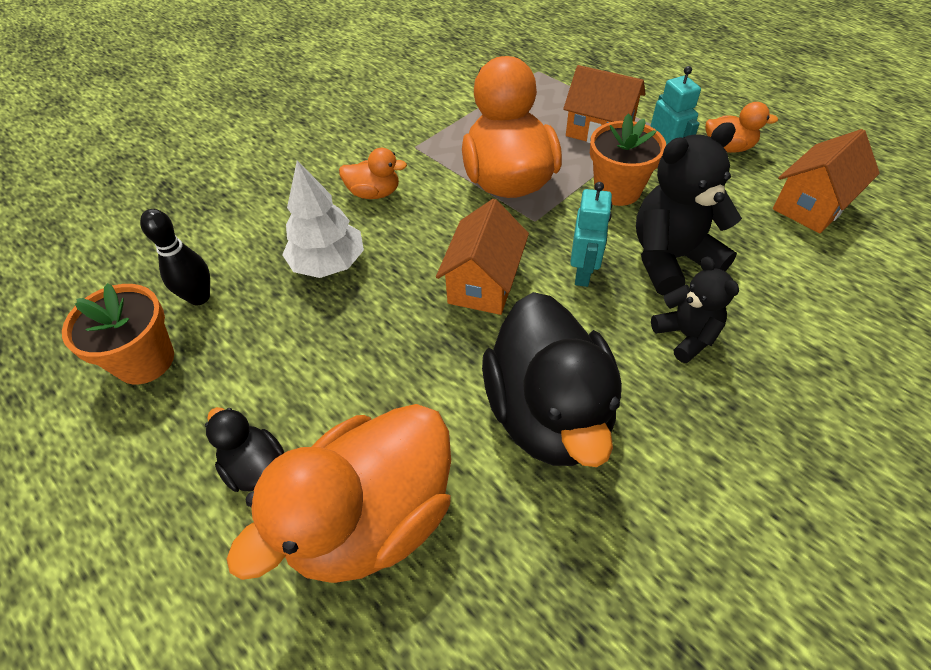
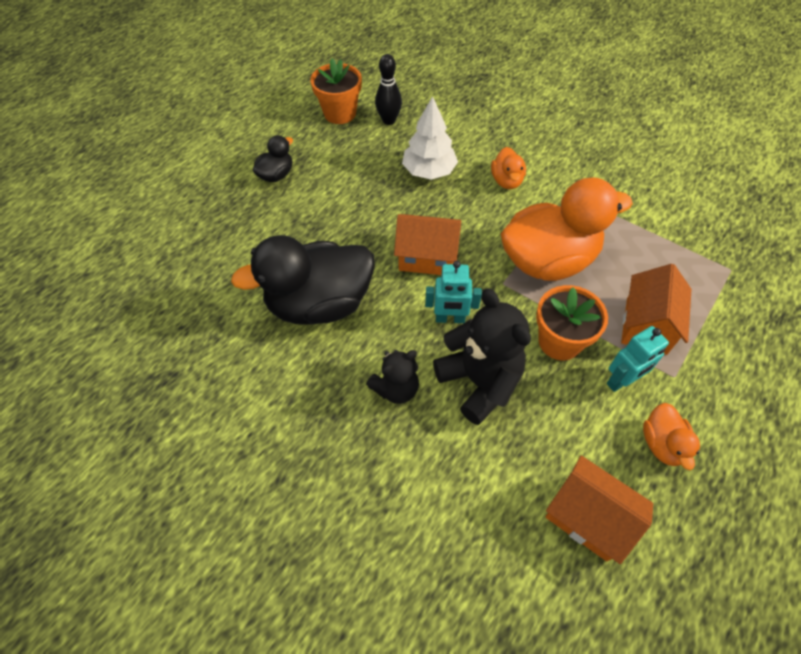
camera: 80 degrees right, 5 degrees up
(372, 517) = (248, 228): orange duck -> none

